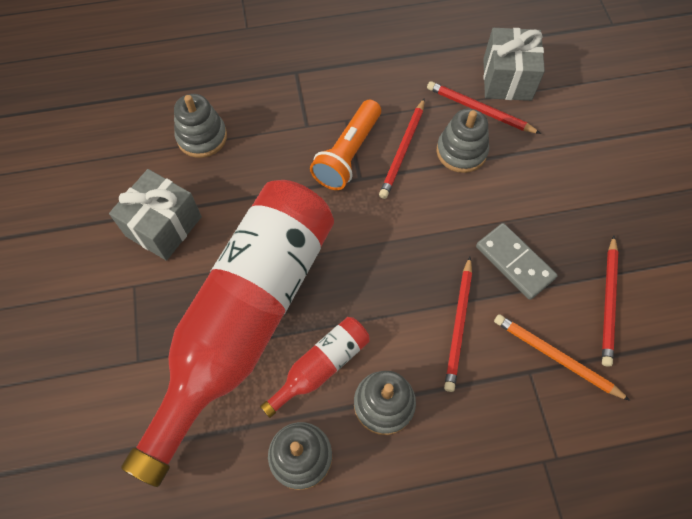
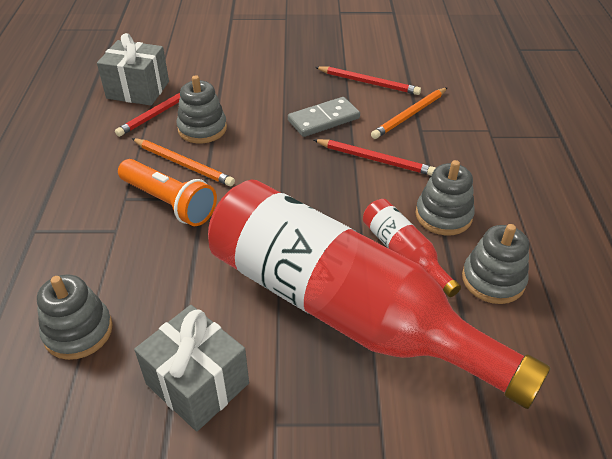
camera: 80 degrees left, 20 degrees down
(403, 150) = (183, 164): red pencil -> orange pencil

